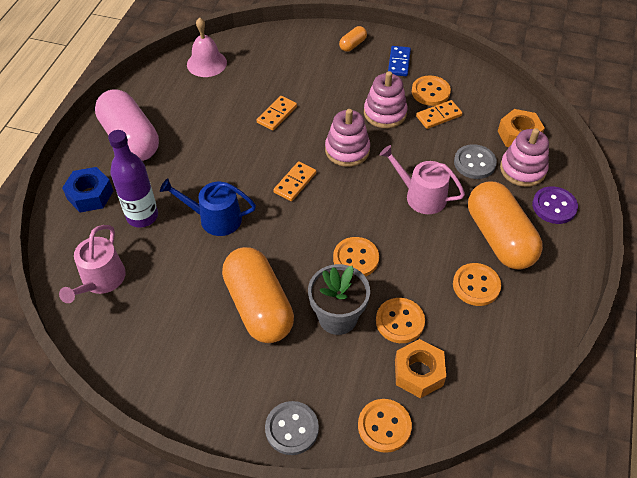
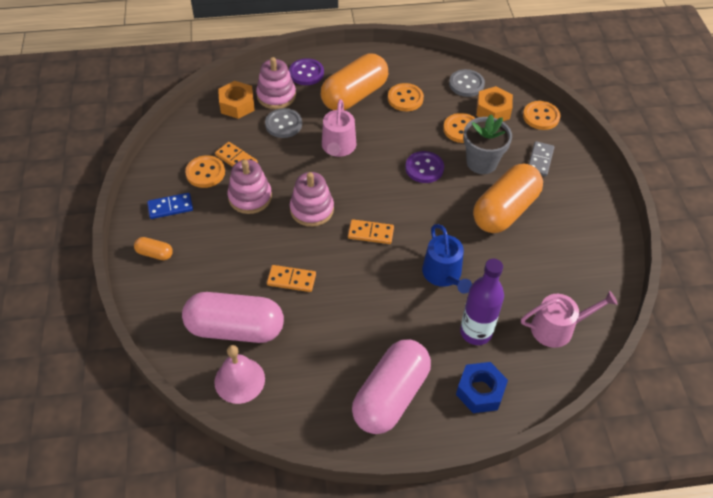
camera: 115 degrees left, 0 degrees up
(252, 71) = (235, 328): none -> pink capsule
(292, 428) = (577, 159): grey button -> grey button (466, 84)
(311, 382) = (540, 160): none -> grey domino
(356, 258) = (424, 168): orange button -> purple button

